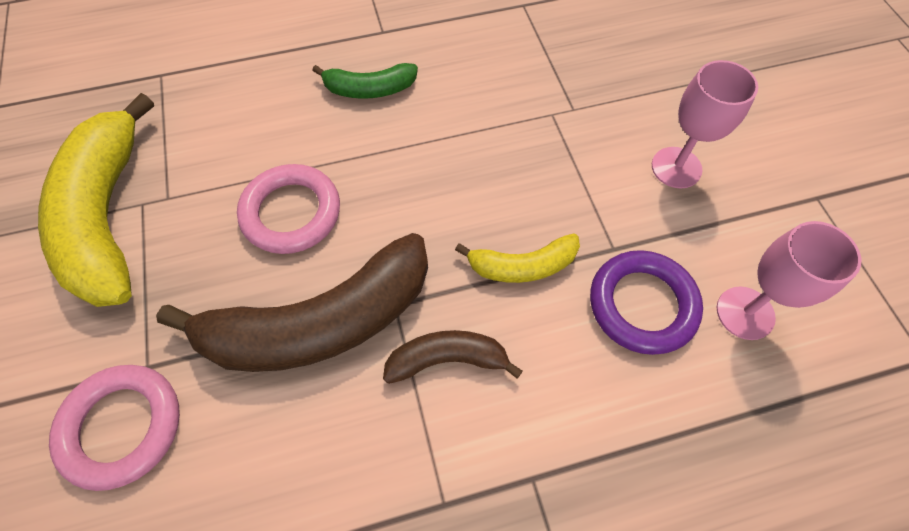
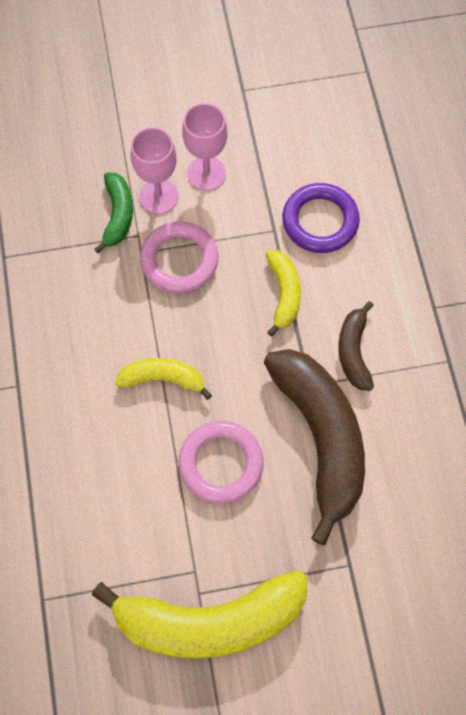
camera: 85 degrees left, 5 degrees up
(122, 427) = (394, 575): pink ring -> pink ring (179, 260)
(369, 89) = (92, 399): green banana -> green banana (118, 215)
(395, 148) = (163, 379): none -> yellow banana
(745, 313) = (330, 161): pink goblet -> pink goblet (159, 196)

